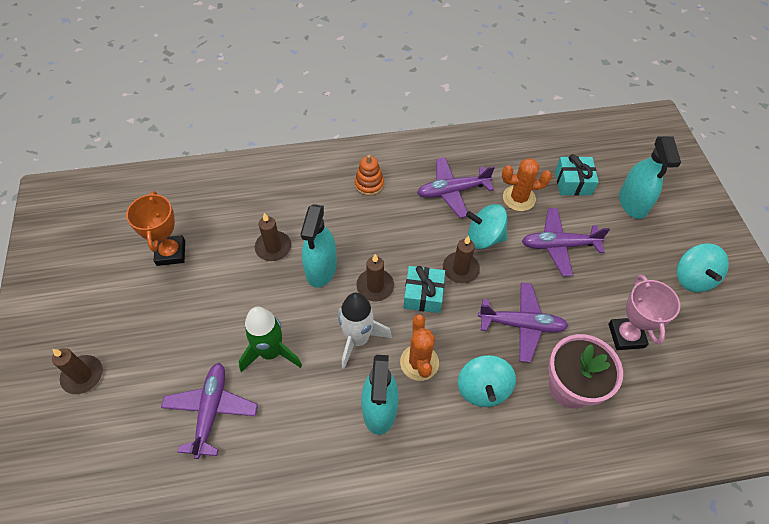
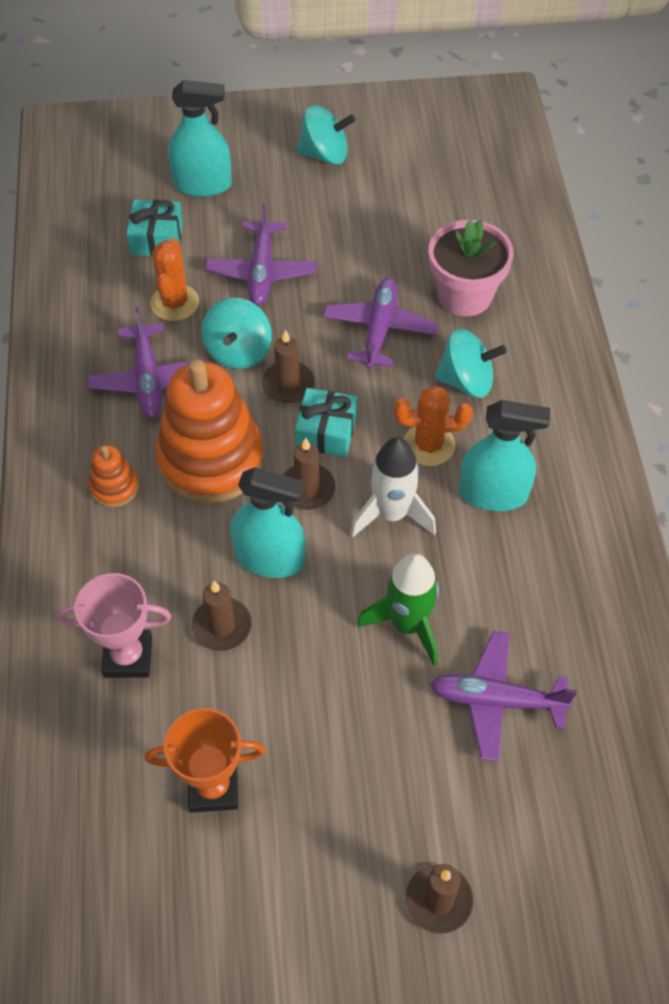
camera: 85 degrees left, 0 degrees up
(393, 231) = (211, 460): none -> orange stacking toy
(626, 335) = (399, 232): pink trophy -> pink trophy (128, 657)

